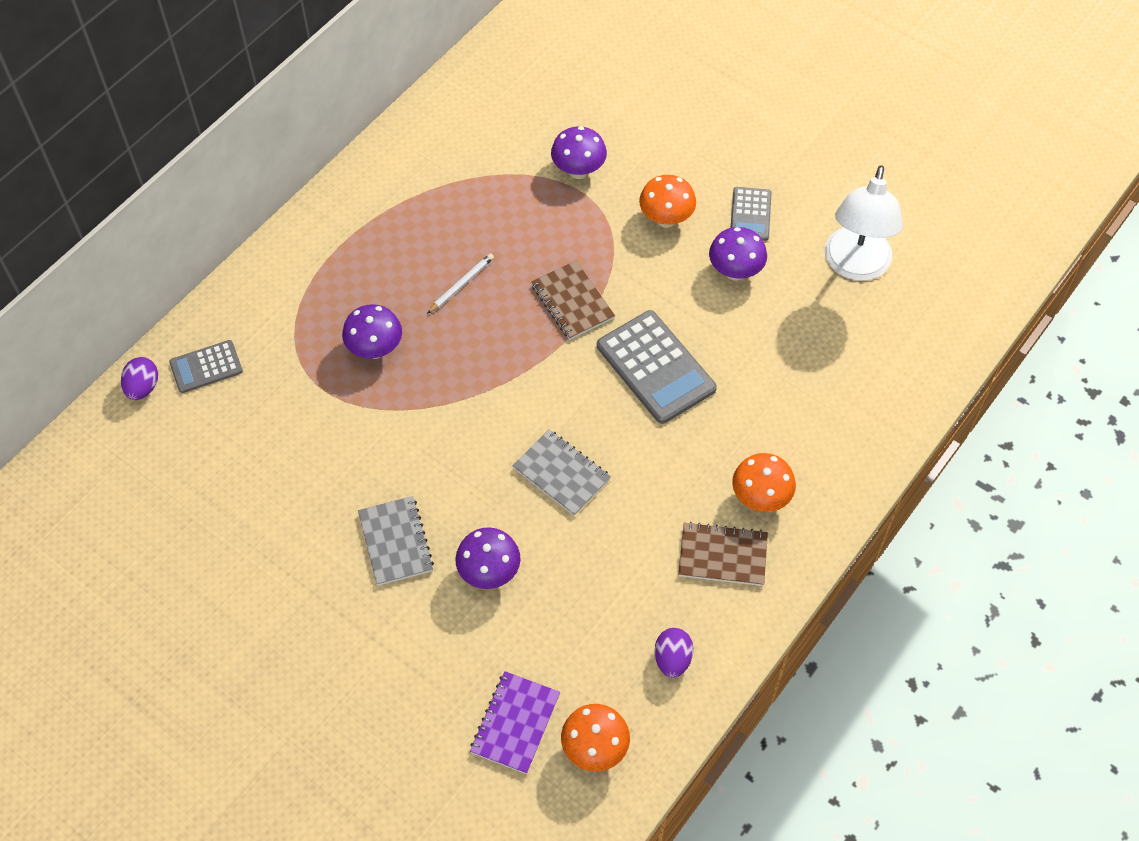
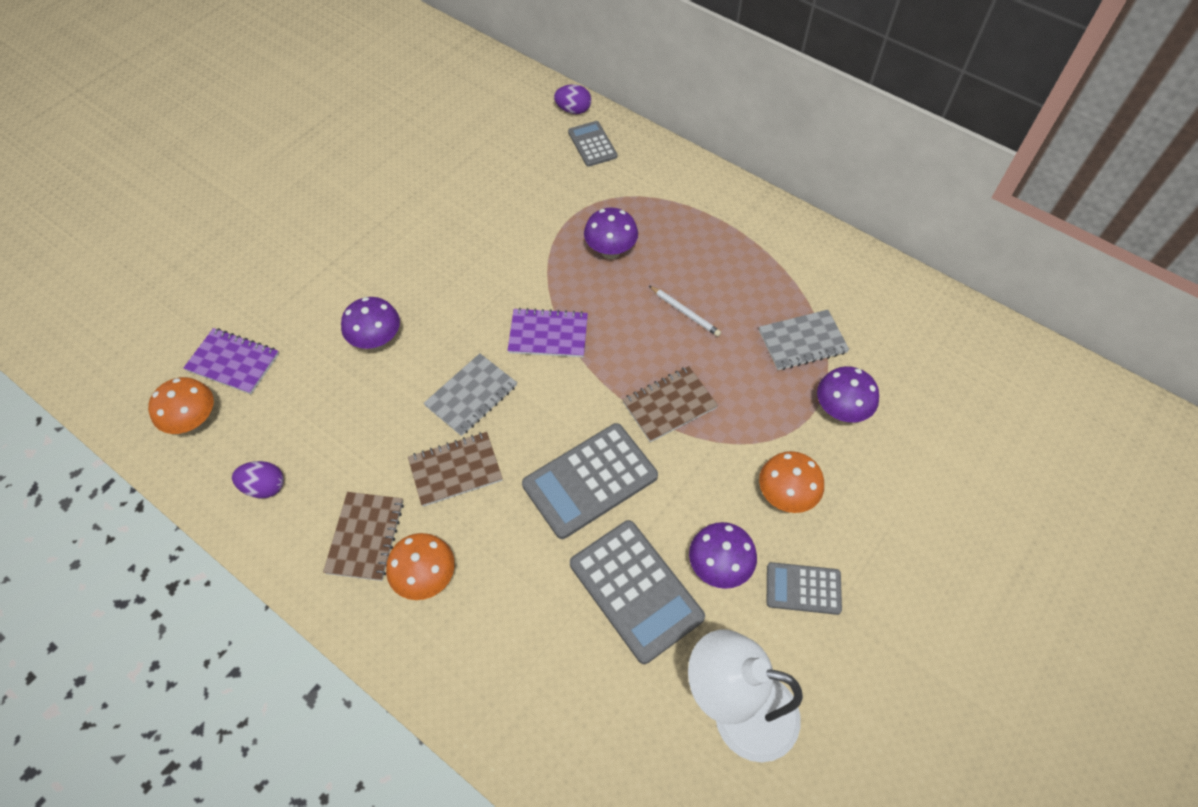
camera: 90 degrees right, 0 degrees up
(395, 542) = (416, 274): grey notebook -> grey notebook (802, 341)
(485, 406) = (548, 334): none -> purple notebook
(648, 482) = (455, 470): none -> brown notebook
(760, 333) = (636, 590): none -> grey calculator

